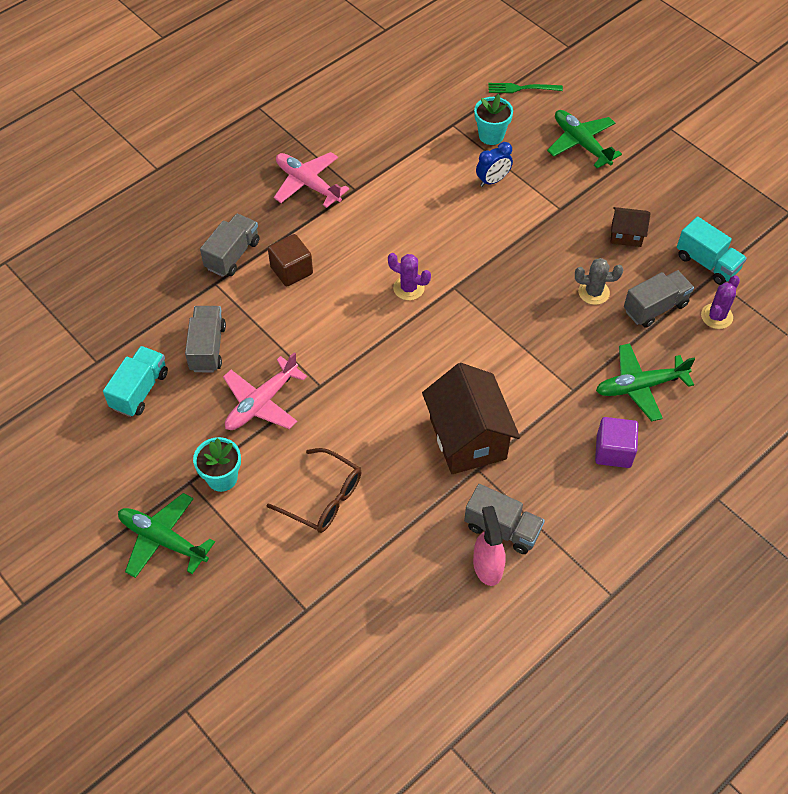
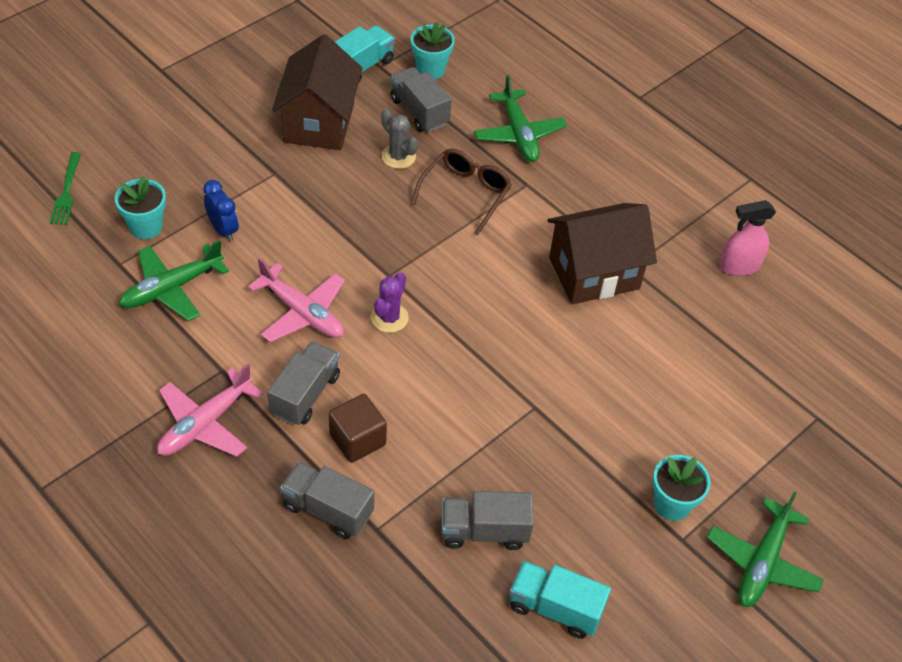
camera: 95 degrees left, 5 degrees down
(261, 403) = (563, 467): pink plane -> pink plane (302, 312)
(324, 498) = (684, 402): brown glasses -> brown glasses (465, 193)
(502, 528) = (696, 252): grey truck -> grey truck (305, 394)
(581, 143) = (173, 146): green plane -> green plane (171, 288)
(593, 292) = (398, 156): grey cactus -> grey cactus turned 45 degrees counterclockwise
(613, 451) = (597, 161): purple cube -> none
(626, 235) = (319, 123): brown house -> brown house, size x2.00
(716, 316) = (430, 69): purple cactus -> turquoise flower pot

